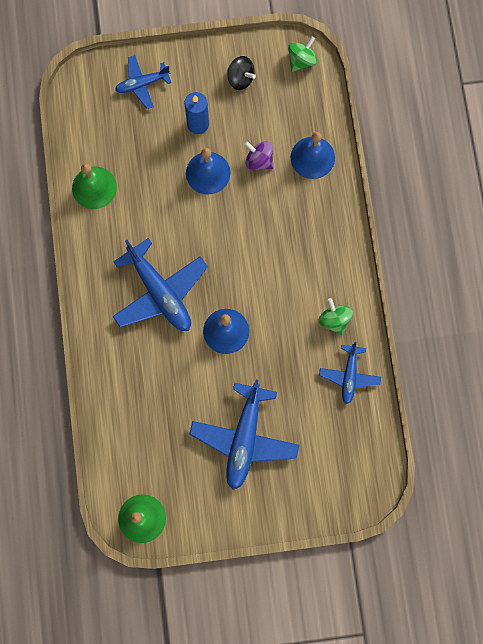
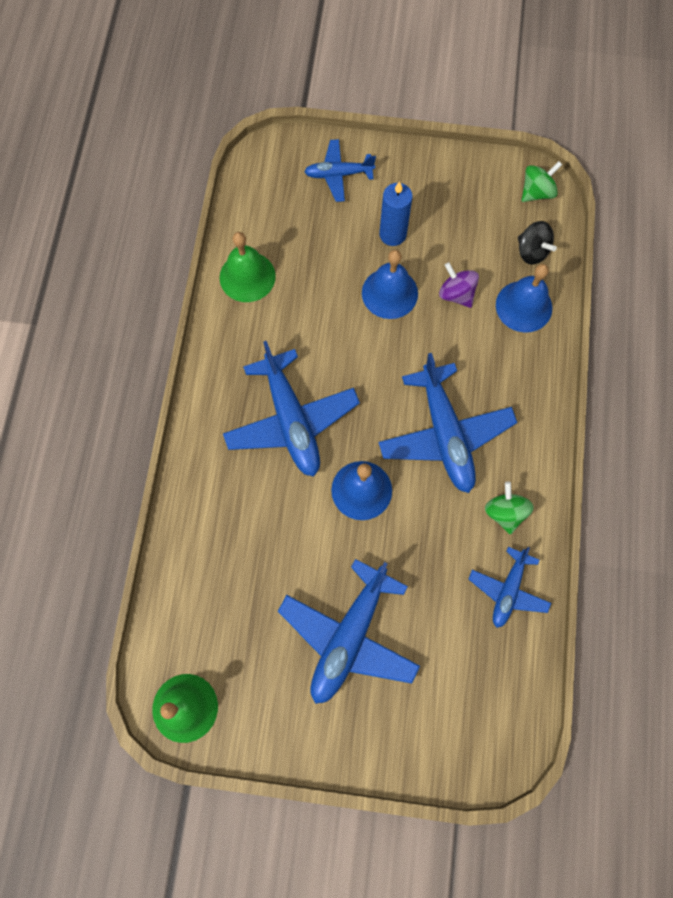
camera: 15 degrees right, 5 degrees down
(240, 78) = (457, 195): black spinning top -> black spinning top (531, 251)
(277, 273) = (445, 434): none -> blue plane

